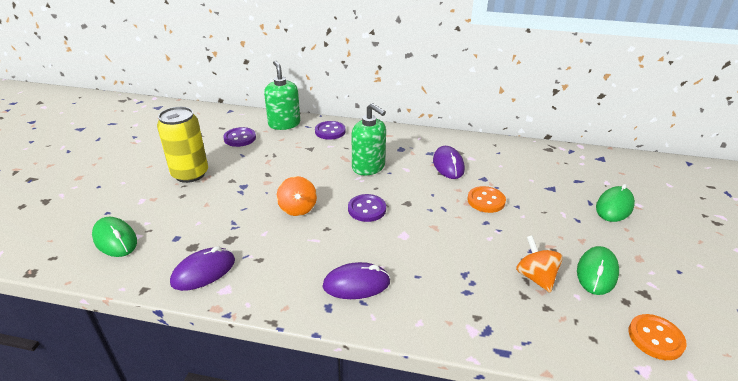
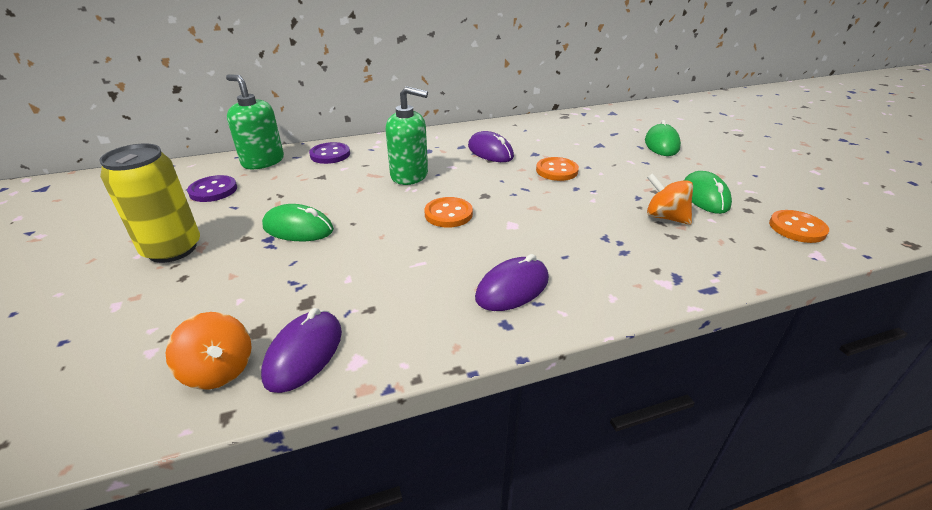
camera: 30 degrees left, 0 degrees up
(115, 239) = (111, 371): green mouse -> green mouse (298, 228)
(297, 208) = (366, 239): orange spinning top -> orange spinning top (219, 370)
(367, 209) = (448, 214): purple button -> orange button

